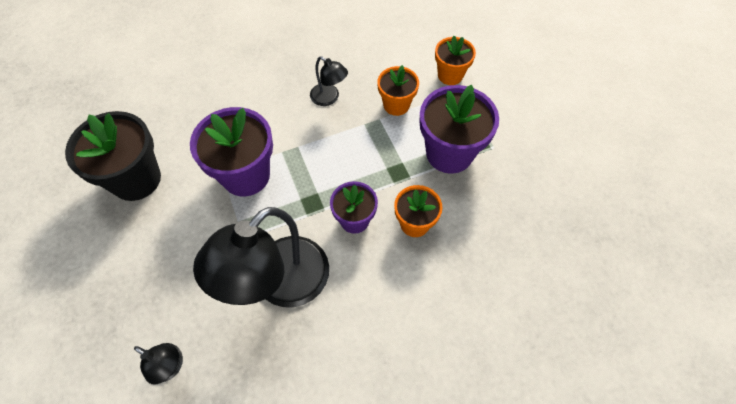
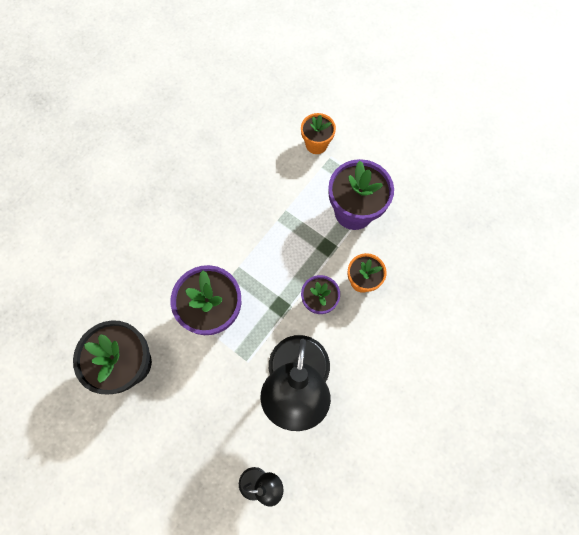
camera: 30 degrees left, 10 degrees up
(329, 98) = (236, 212): black lamp -> none
(396, 105) = (291, 191): orange flower pot -> none

